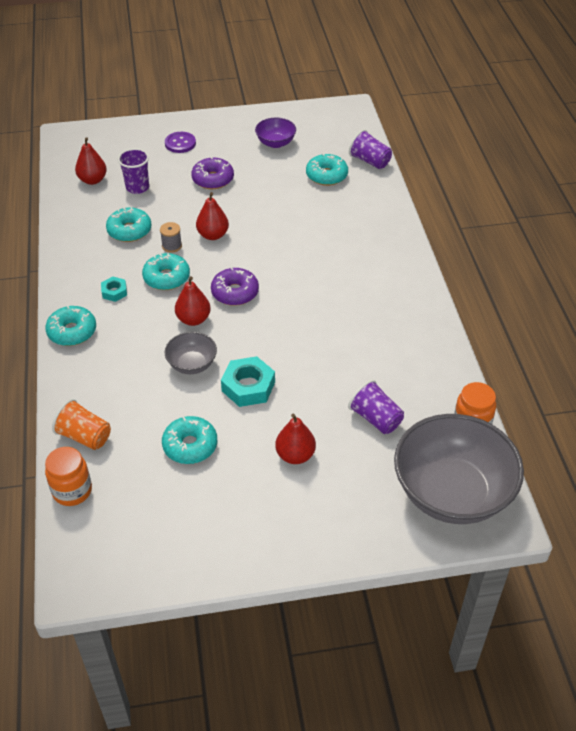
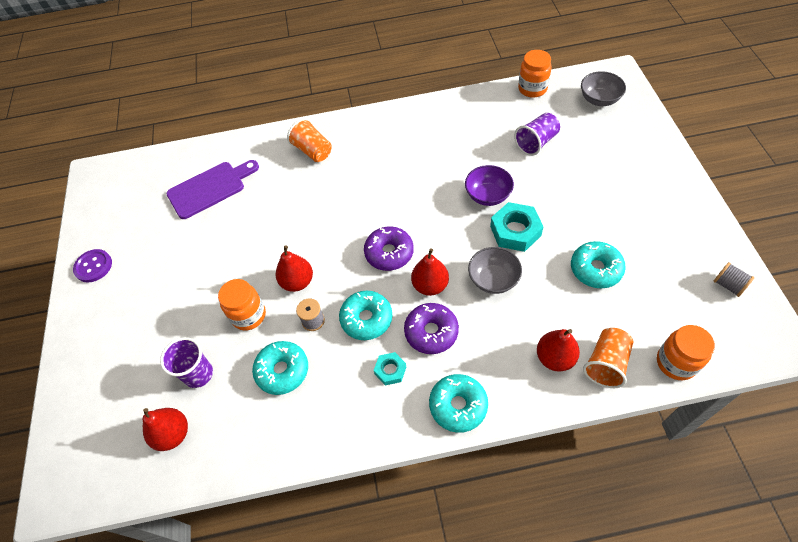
camera: 85 degrees left, 10 degrees up
(149, 560) = (728, 285): none -> grey spool
(180, 143) = (116, 336): purple button -> purple button (93, 266)
(184, 209) = (248, 315): none -> orange jar
(213, 179) = (197, 292): purple donut -> purple donut (431, 332)
(275, 143) = (141, 236): purple bowl -> purple bowl (488, 195)
(295, 455) = (587, 192): red pear -> red pear (555, 358)
(326, 176) = (210, 188): turquoise donut -> purple cutting board
(370, 161) = (193, 155): purple cup -> none
(371, 238) = (313, 151): none -> orange cup
(452, 493) = (599, 99): grey bowl -> grey bowl, size x0.47

